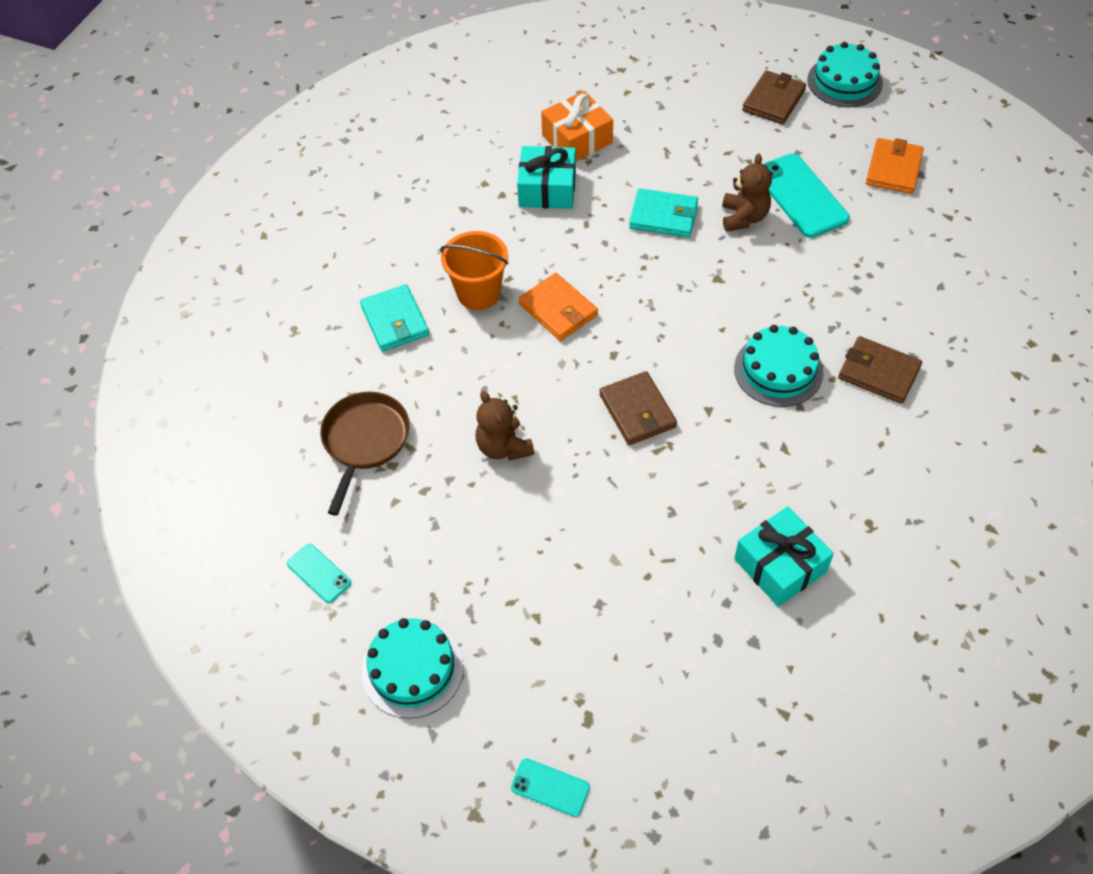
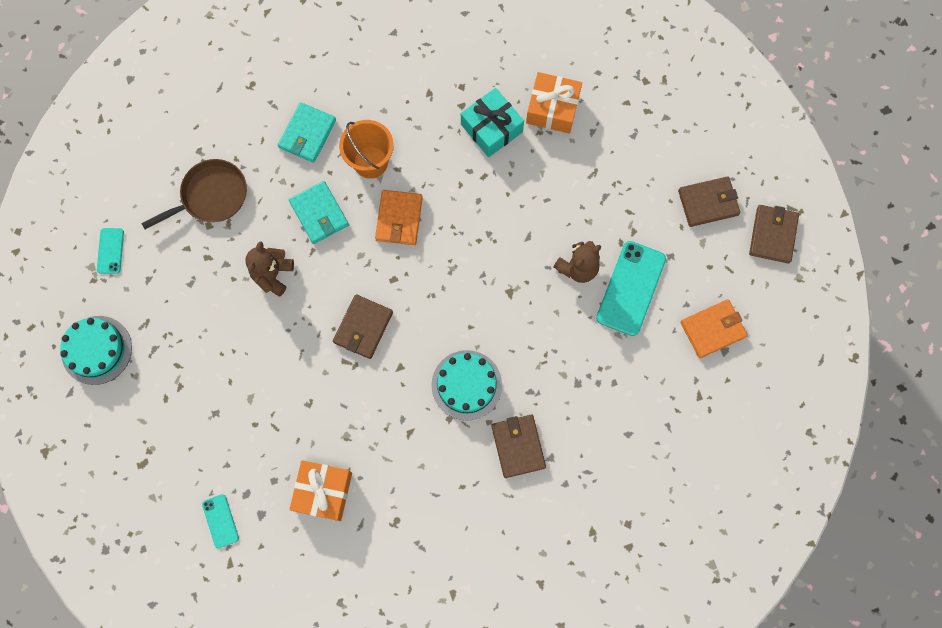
camera: 45 degrees right, 20 degrees up
(550, 787) = (89, 476): turquoise phone -> turquoise phone (220, 521)
(663, 216) = (533, 217): turquoise wallet -> turquoise wallet (319, 213)
(780, 565) = (323, 491): turquoise gift -> orange gift
(844, 82) = (773, 235): turquoise cake -> brown wallet

